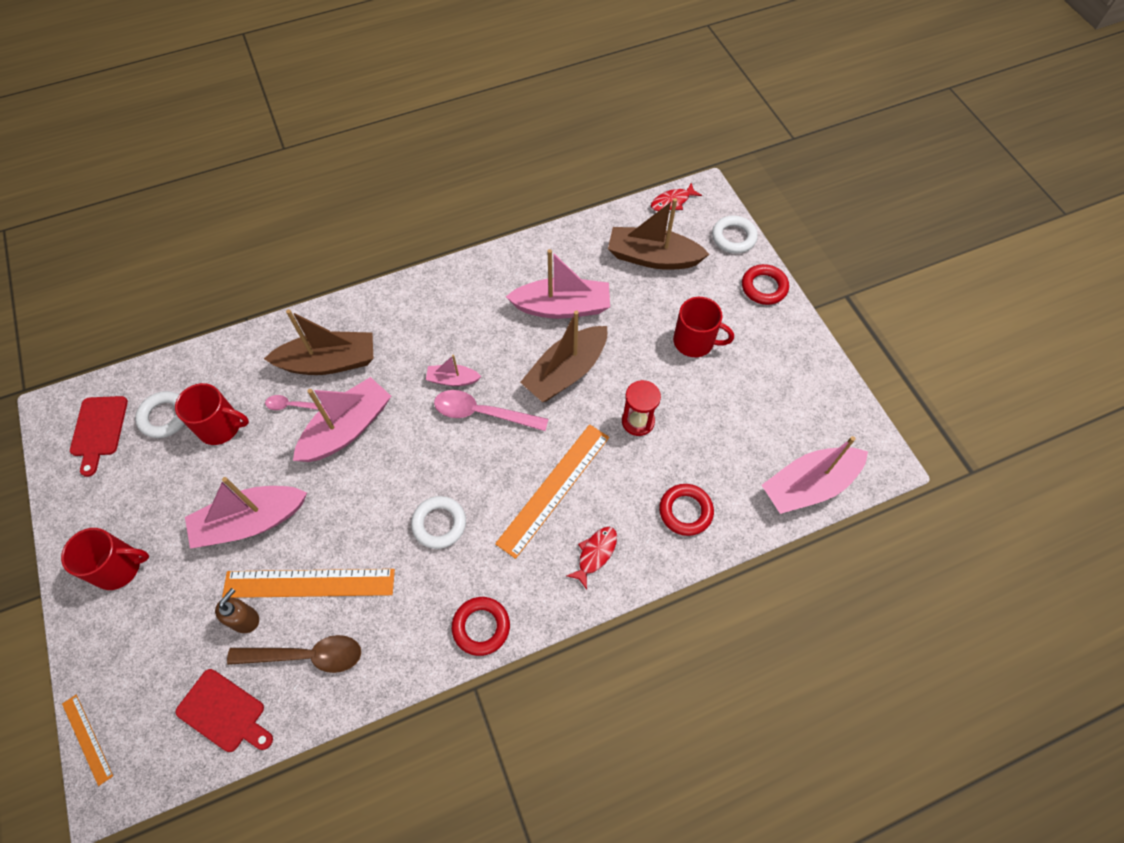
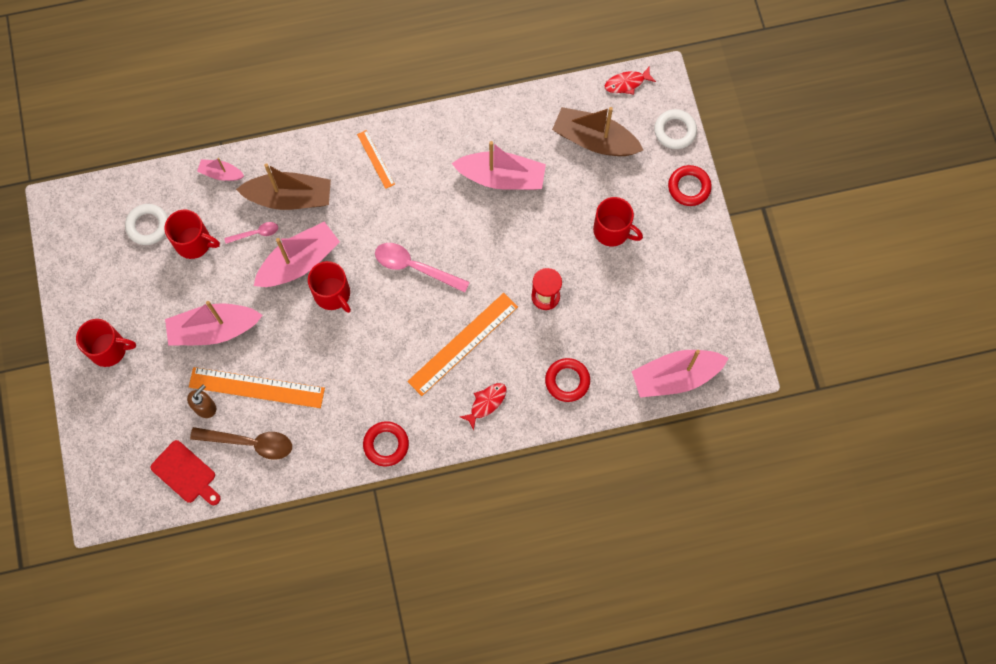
camera: 10 degrees right, 10 degrees up
(87, 739) = (85, 475): orange ruler -> orange ruler (375, 159)
(99, 430) = (93, 229): red cutting board -> none
(293, 405) = (255, 233): pink spoon -> pink spoon turned 150 degrees clockwise
(391, 457) = (332, 294): none -> red mug
(439, 524) = (365, 357): white ring -> none
(453, 379) = (394, 232): pink boat -> pink boat (221, 173)
(566, 372) = (493, 241): brown boat -> none

